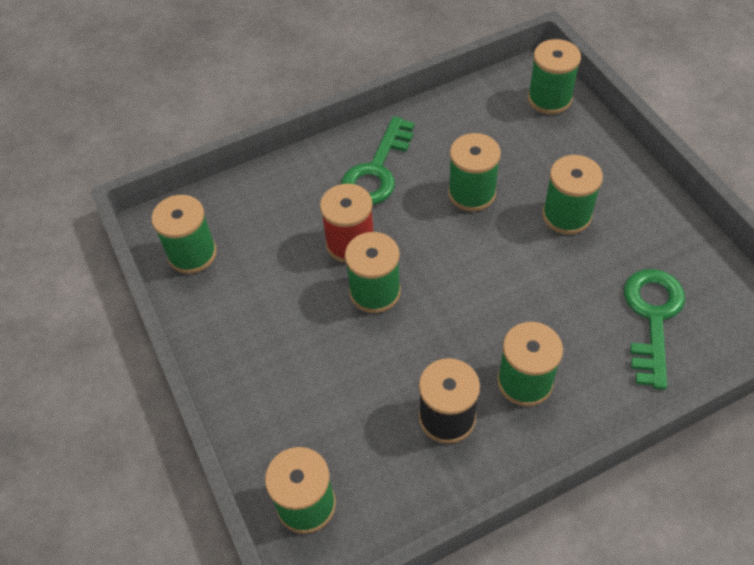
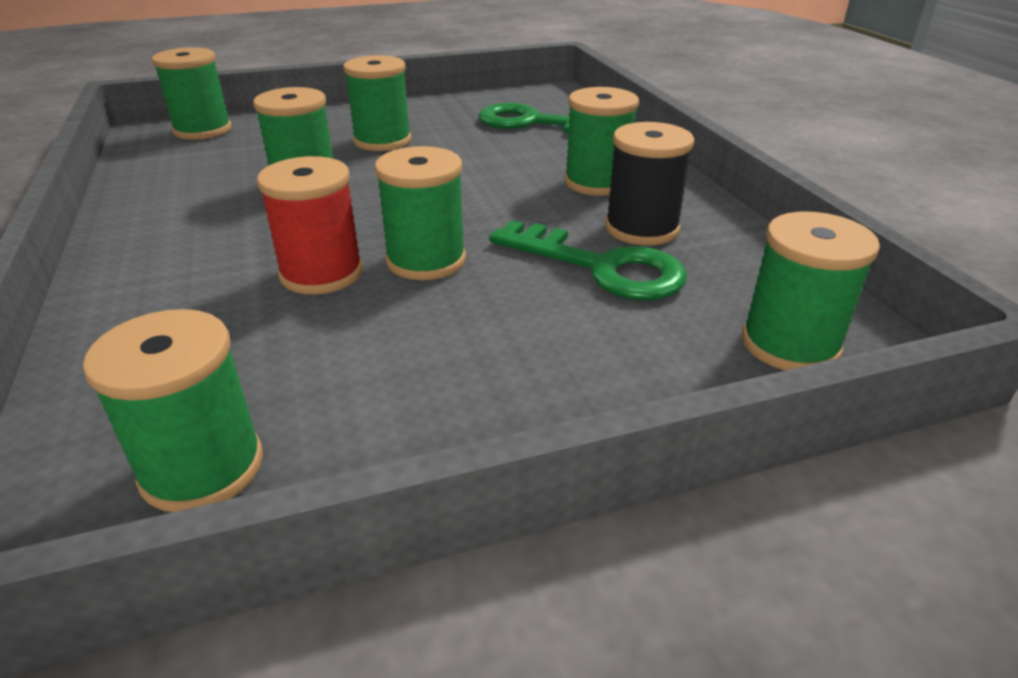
camera: 85 degrees left, 20 degrees down
(377, 170) = (196, 241): green key -> green key (601, 267)

